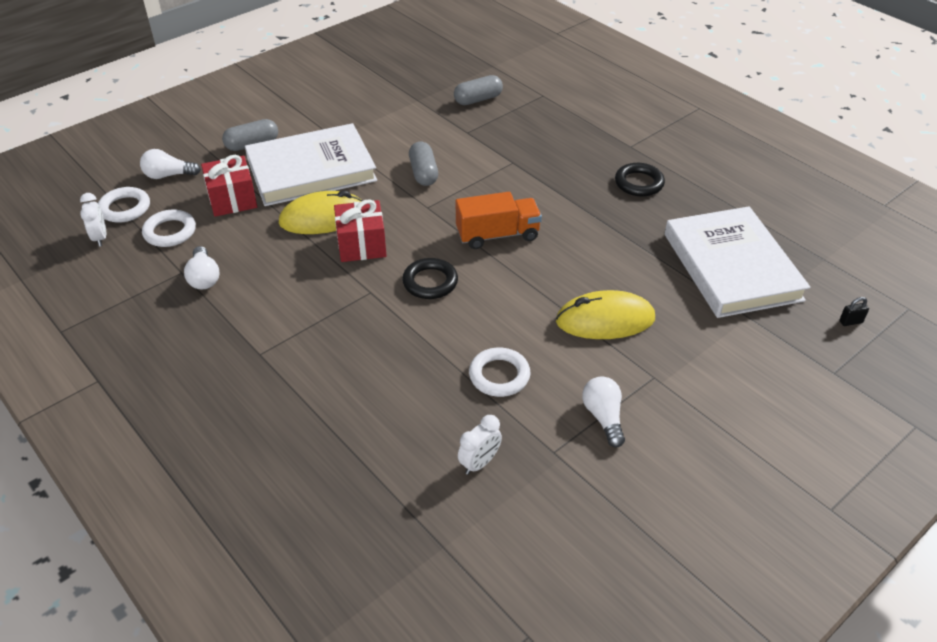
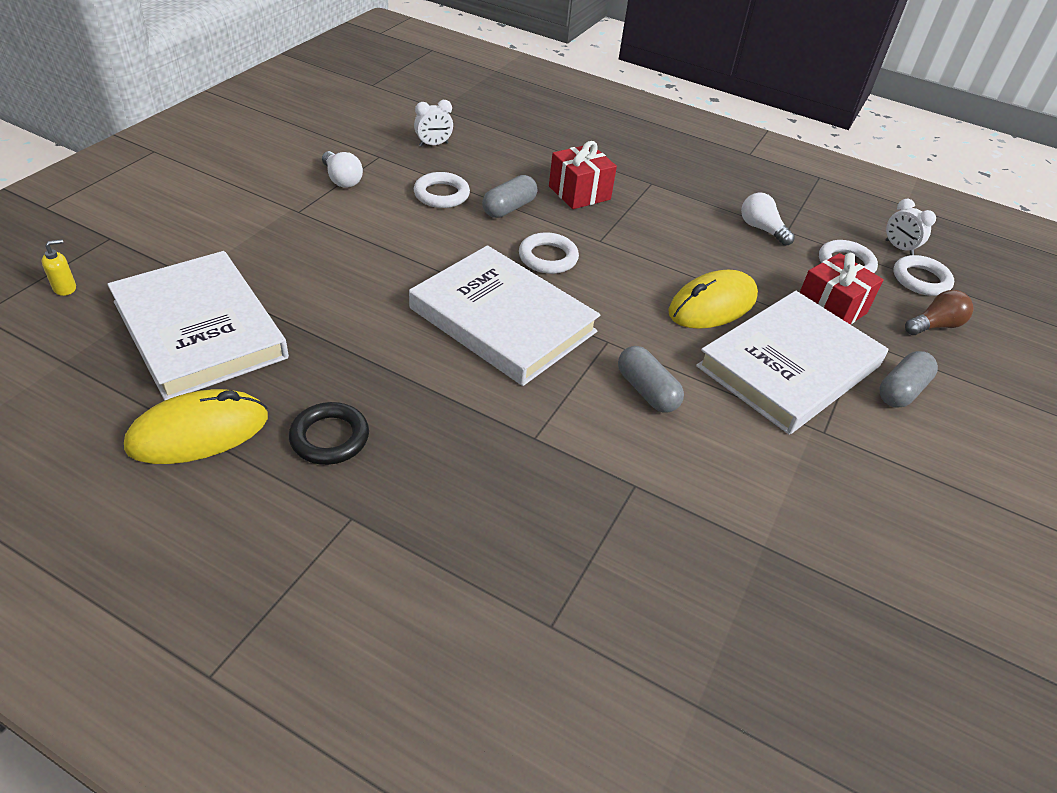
camera: 155 degrees right, 0 degrees up
(168, 175) = (934, 326): white light bulb -> brown light bulb
(361, 245) = (645, 283): red gift -> red gift (579, 193)
(430, 282) = (548, 257): black ring -> white ring
(478, 99) = (664, 576): grey capsule -> grey capsule (509, 208)
(479, 463) = (433, 145): white clock -> white clock turned 135 degrees counterclockwise
(497, 235) = (503, 320): orange truck -> white book
(605, 320) = (352, 250): yellow mouse -> yellow mouse (198, 432)
(850, 322) = (65, 288): black padlock -> yellow soap dispenser

